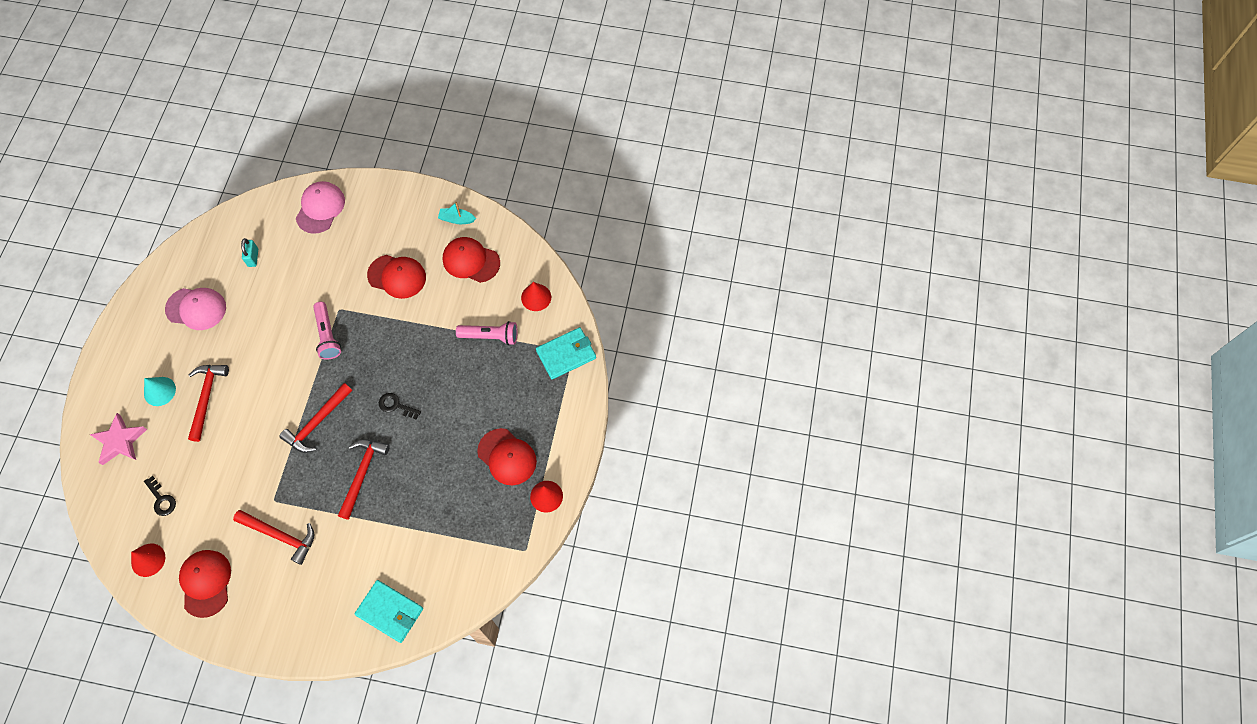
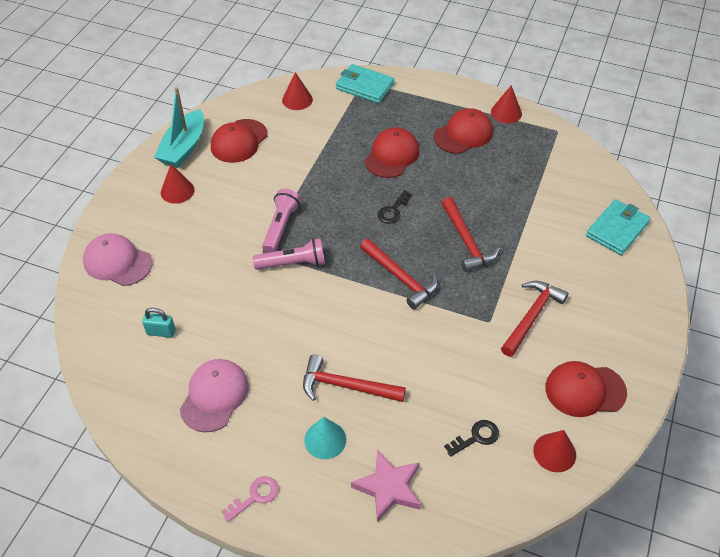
camera: 80 degrees left, 15 degrees down
(115, 354) = (255, 496): none -> pink key
(362, 473) = (466, 242): red hammer -> red hammer turned 135 degrees counterclockwise
(397, 276) = (237, 200): red cap -> red cap (392, 155)
(403, 228) = (177, 191): none -> red cone
(457, 219) = (184, 147): turquoise boat -> turquoise boat, size x1.88
(490, 336) = (331, 134): pink flashlight -> pink flashlight (280, 227)
(566, 354) = (364, 86): turquoise wallet -> turquoise wallet turned 45 degrees counterclockwise

